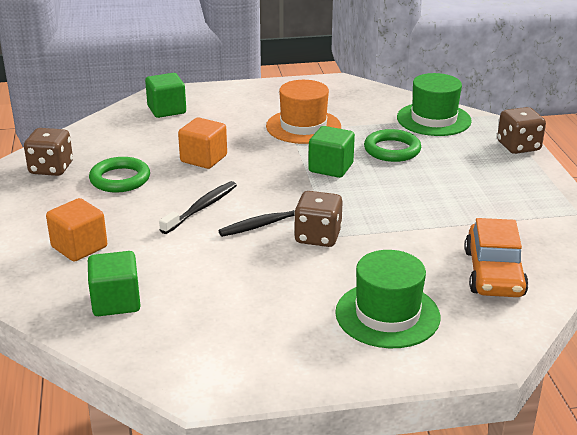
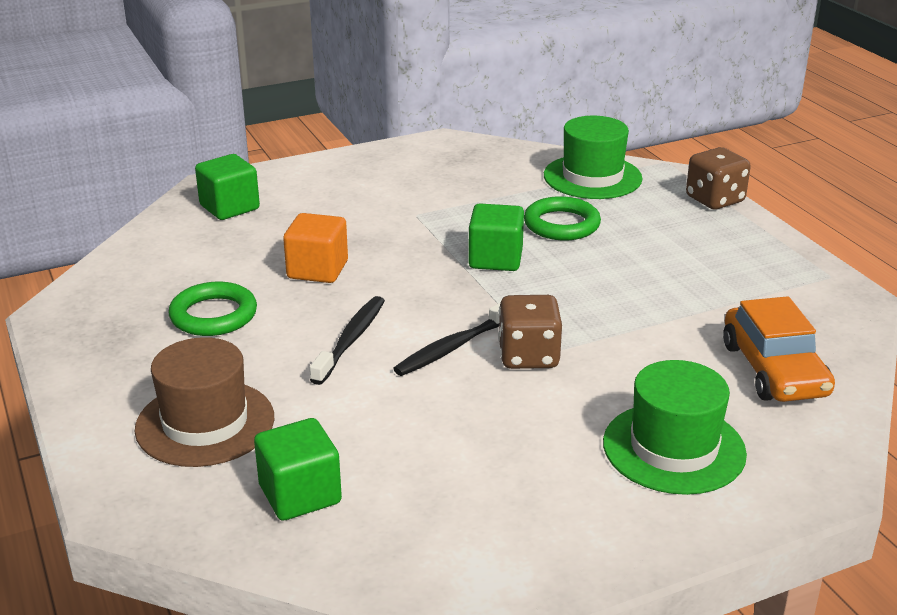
camera: 15 degrees left, 0 degrees up
(51, 168) = (103, 314): brown dice -> none
(79, 247) = (205, 423): orange cube -> brown hat
(303, 126) = (430, 207): orange hat -> none

